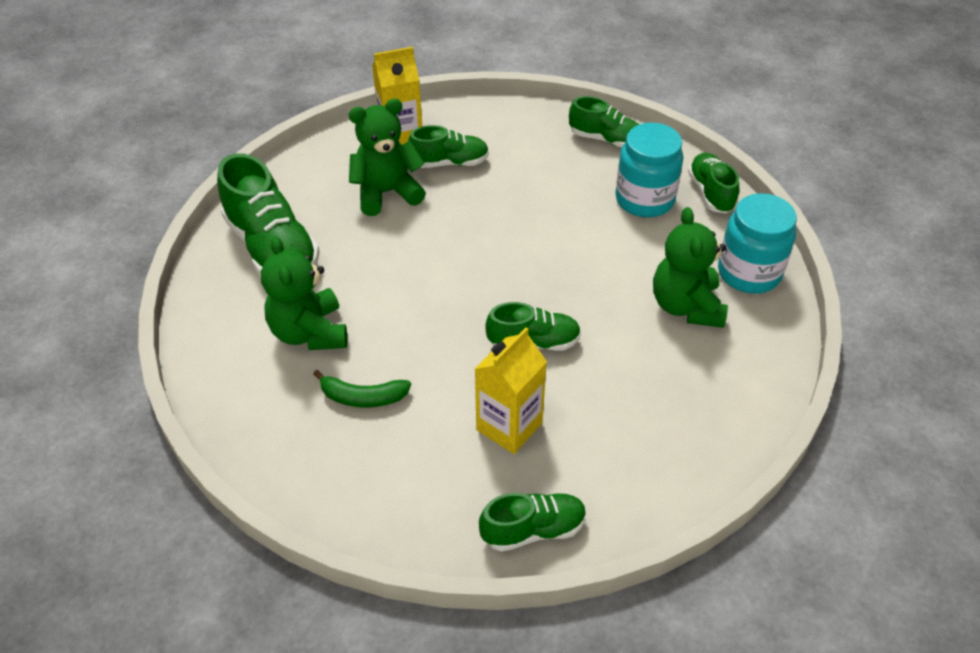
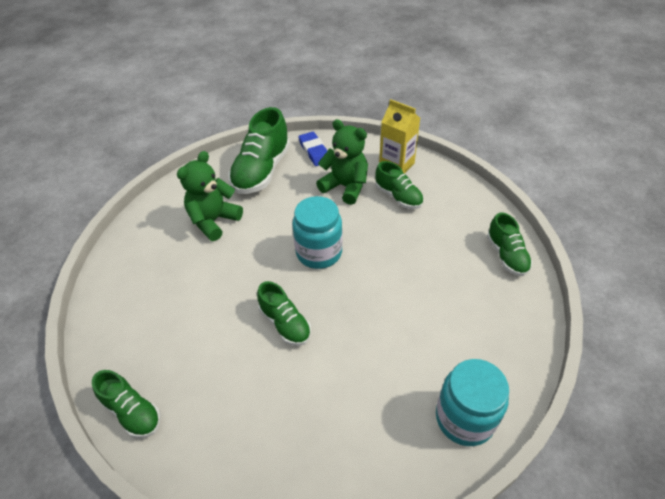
camera: 55 degrees right, 0 degrees up
(295, 186) = (314, 151): none -> blue eraser
(363, 397) = (183, 270): green banana -> none
(509, 426) = (207, 351): yellow carton -> none
(644, 199) = (472, 310): turquoise jar -> turquoise jar (319, 252)
(686, 306) = (391, 394): green teddy bear -> none
(711, 193) = (523, 346): green shoe -> none

